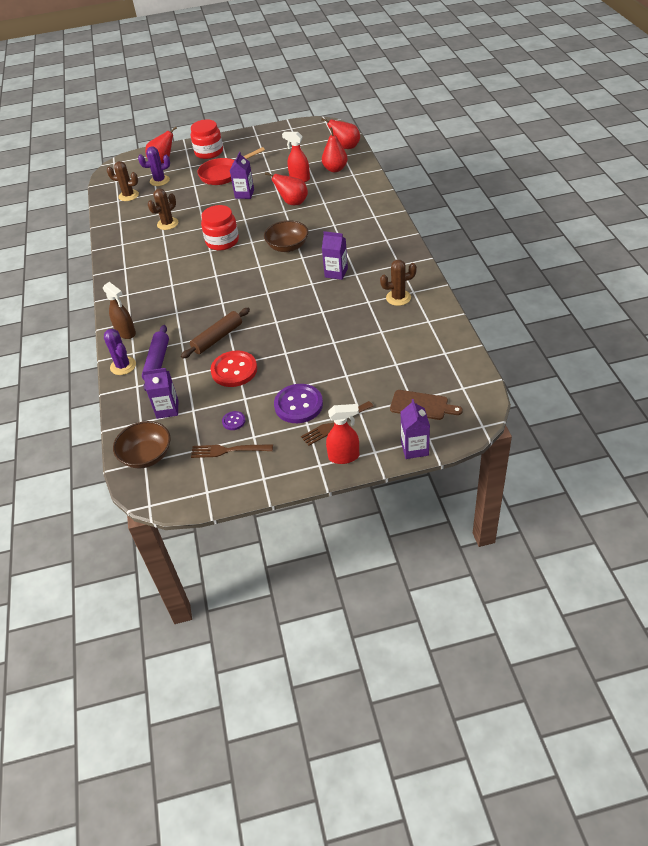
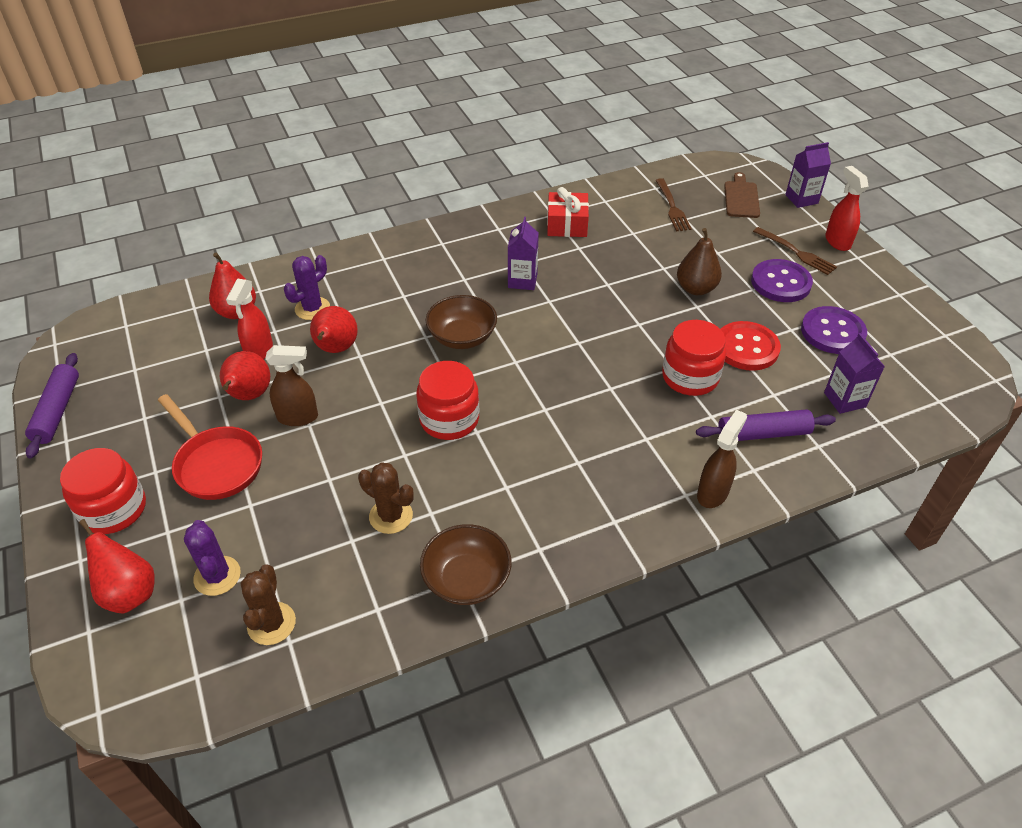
camera: 105 degrees left, 0 degrees up
(123, 366) = (787, 474): purple cactus -> purple cactus (312, 308)
(146, 455) = (929, 401): brown bowl -> brown bowl (467, 579)
(217, 338) = (690, 377): brown rolling pin -> red jar
(228, 450) = (878, 328): brown fork -> brown fork (672, 207)
(233, 421) = (832, 332): purple button -> purple button, size x2.12
(244, 194) = (298, 417): purple carton -> brown spray bottle
(276, 130) = (57, 411): none -> purple rolling pin
(304, 355) = (696, 289): none -> brown pear
(345, 147) = (164, 307): red pear -> red pear (249, 395)
(398, 298) = (567, 224): brown cactus -> red gift

